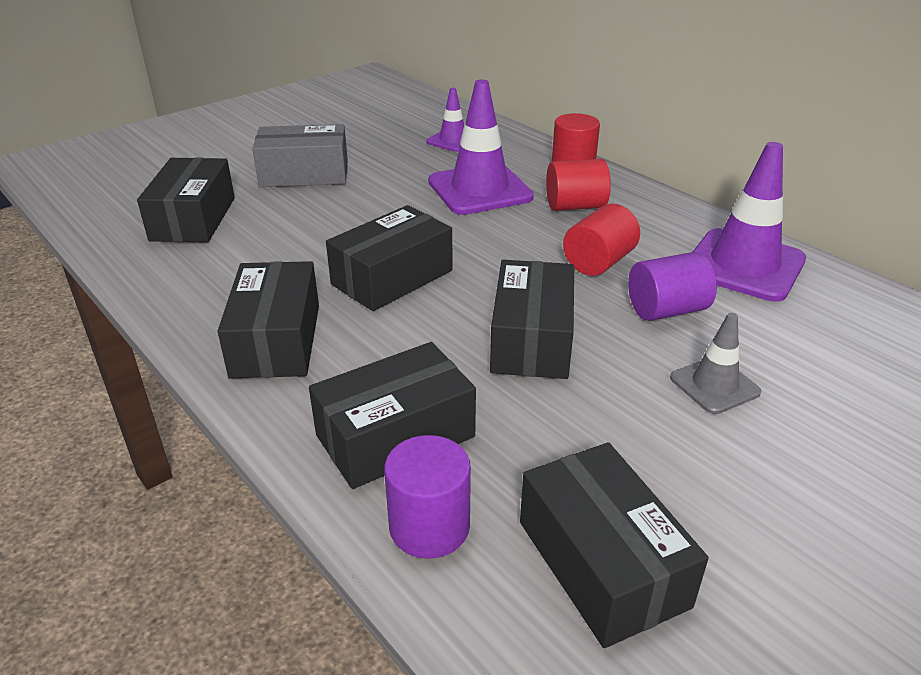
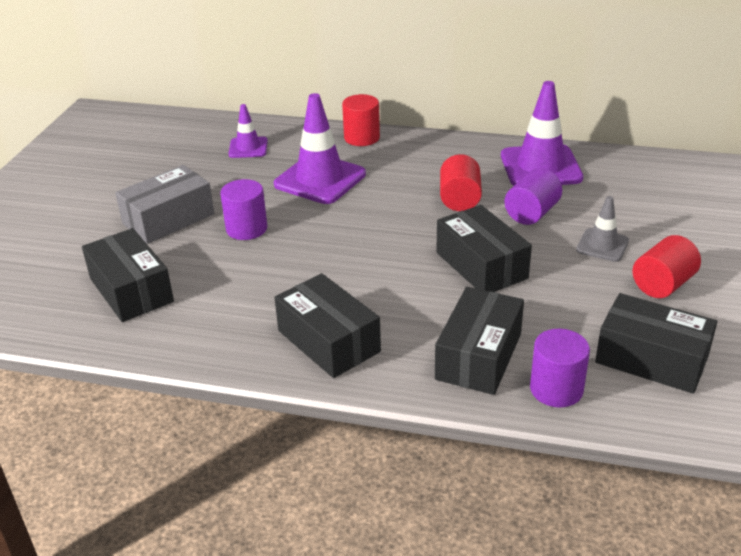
camera: 35 degrees left, 0 degrees up
(354, 207) = (246, 229): none -> purple cylinder
(392, 277) = (346, 266): black box -> none
(575, 206) = (399, 166): red cylinder -> red cylinder (662, 284)

